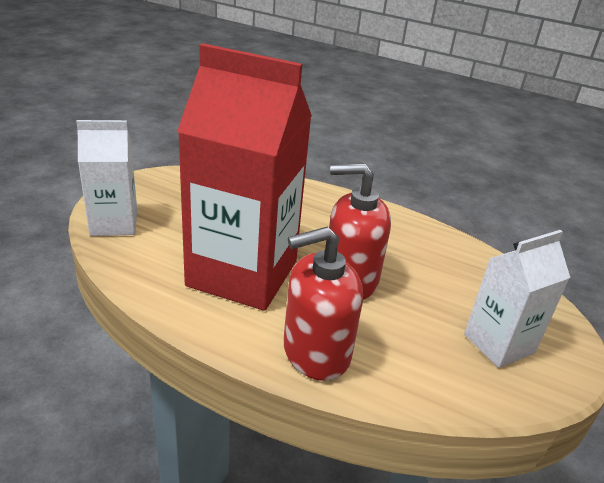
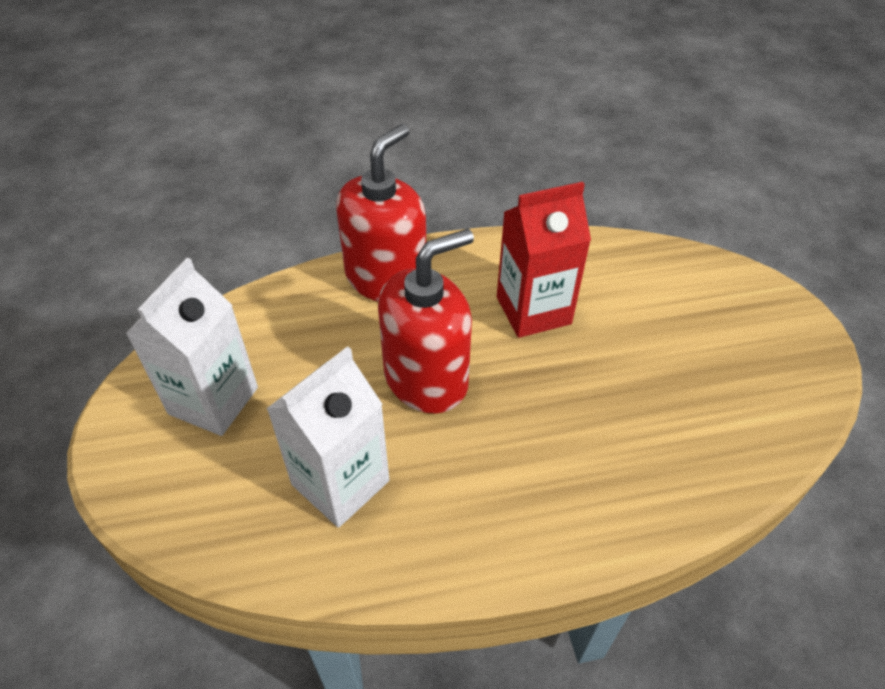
camera: 145 degrees right, 15 degrees up
(114, 223) = (721, 281): white carton -> white carton (340, 482)
(242, 273) = (533, 310): red carton -> red carton, size x0.55

